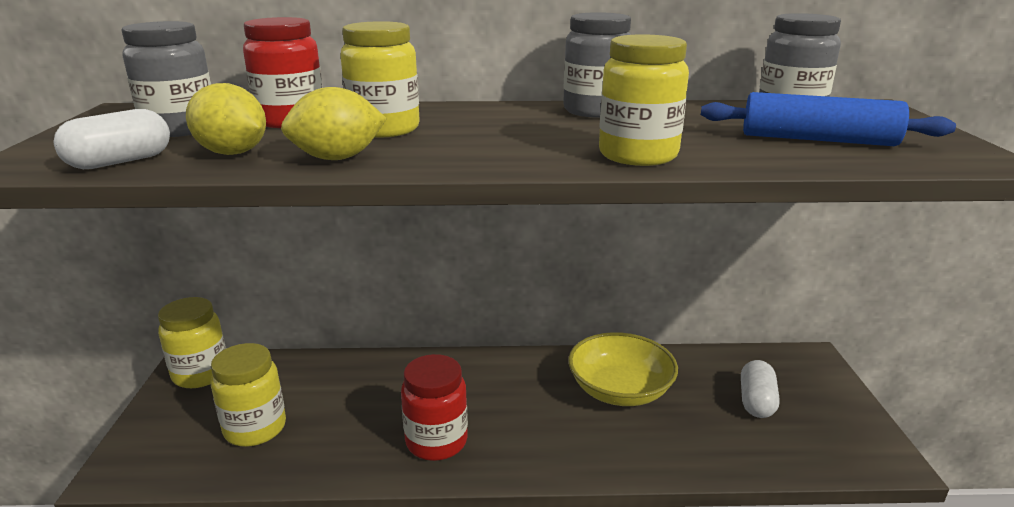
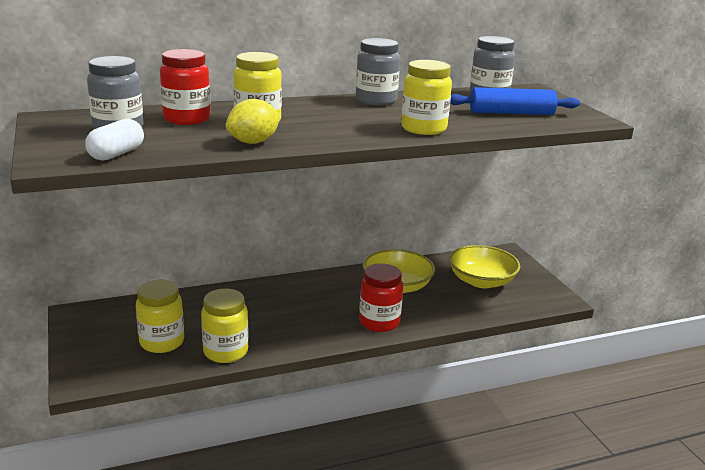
camera: 20 degrees left, 0 degrees up
(201, 374) = (90, 317): yellow jar -> yellow jar (225, 352)
(232, 153) = (182, 143): yellow lemon -> none
(436, 441) = (294, 330): red jar -> red jar (379, 322)
(756, 401) = (481, 281): white capsule -> yellow bowl

